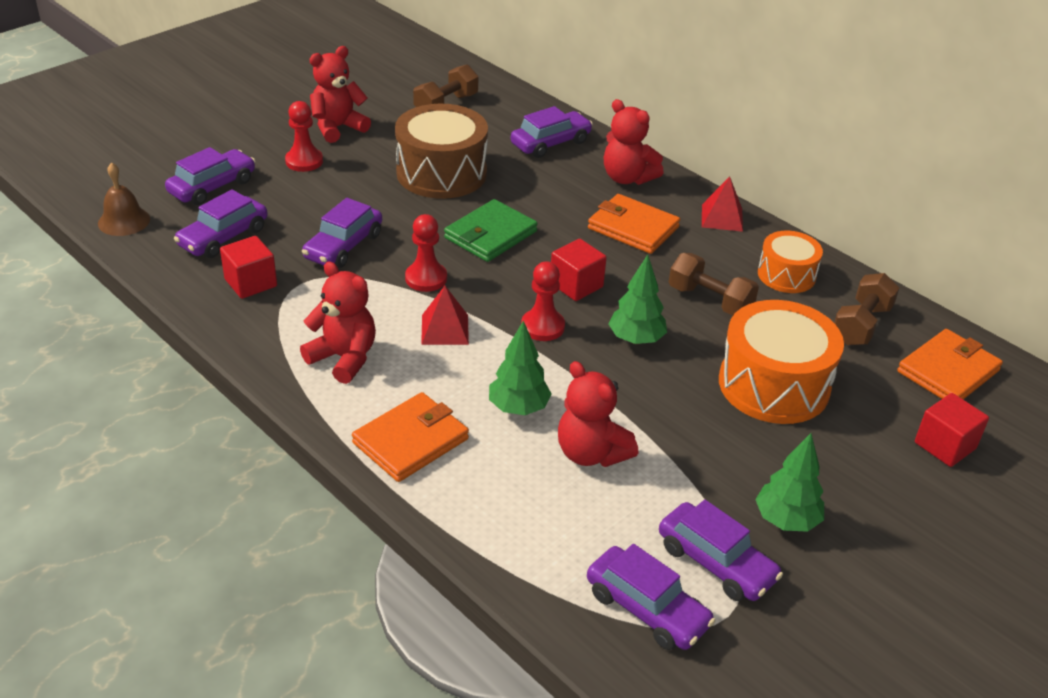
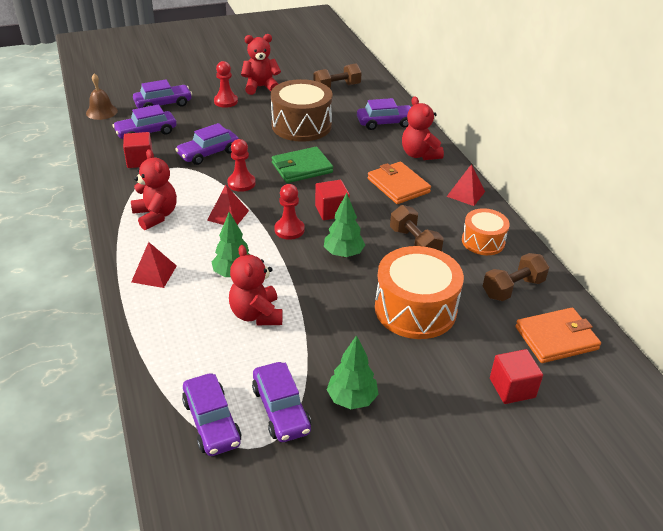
camera: 25 degrees right, 0 degrees up
(411, 441) = (154, 273): orange wallet -> red pyramid

